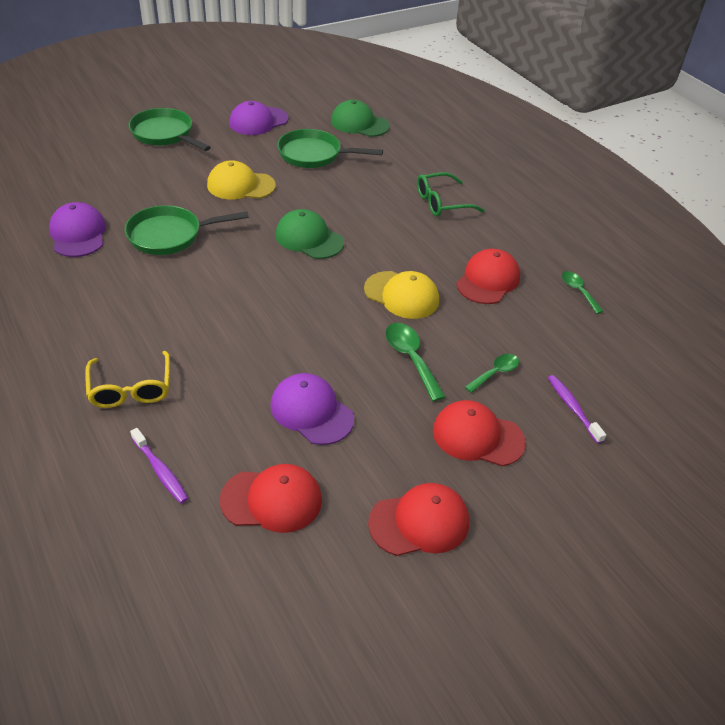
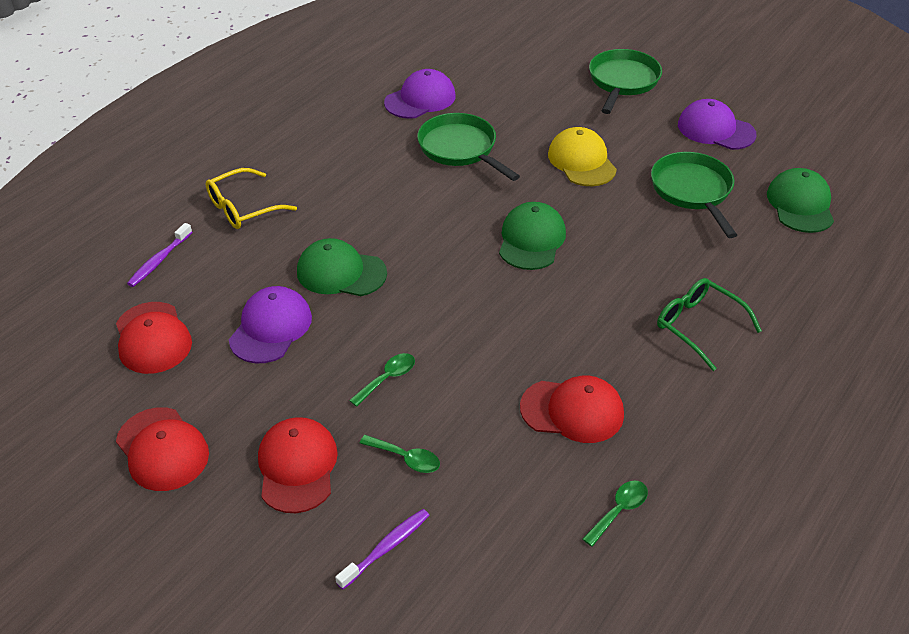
camera: 70 degrees right, 0 degrees up
(271, 349) = (341, 272): none -> green cap
(401, 295) = (488, 341): yellow cap -> none
(410, 358) = (387, 378): green spoon -> green spoon, size x0.65

